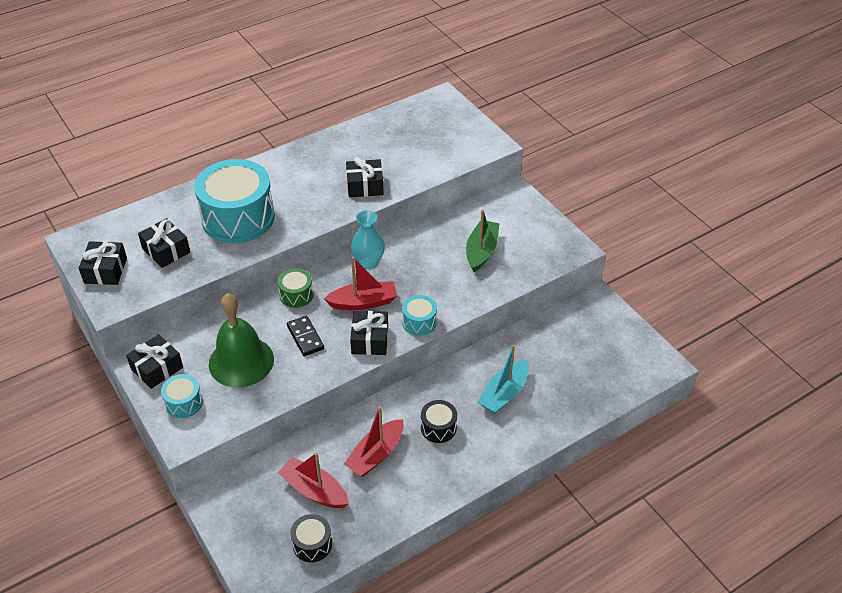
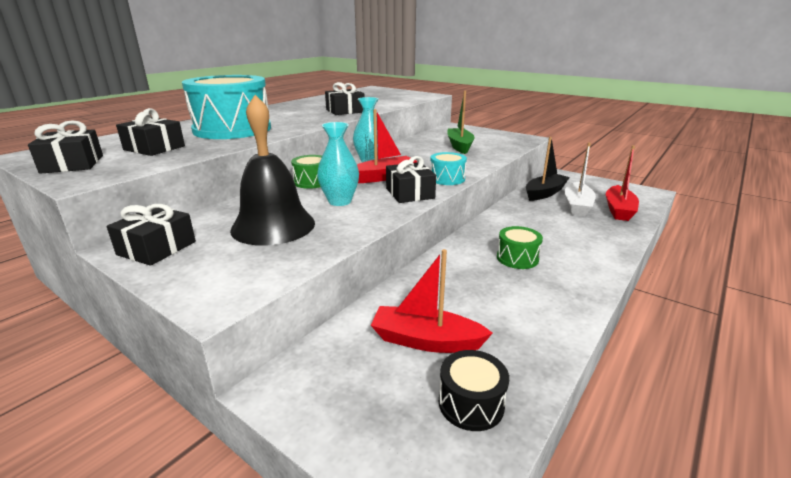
camera: 20 degrees left, 20 degrees down
(184, 403) = (206, 269): turquoise drum -> none
(241, 361) = (273, 226): green bell -> black bell
(305, 337) = (340, 201): black domino -> turquoise vase
(376, 455) = (473, 291): red boat -> red boat (618, 210)
(438, 428) = (517, 258): black drum -> green drum
(504, 393) = (550, 227): turquoise boat -> none
(548, 335) = (544, 193): none -> black boat
(561, 367) = (577, 206): none -> white boat

